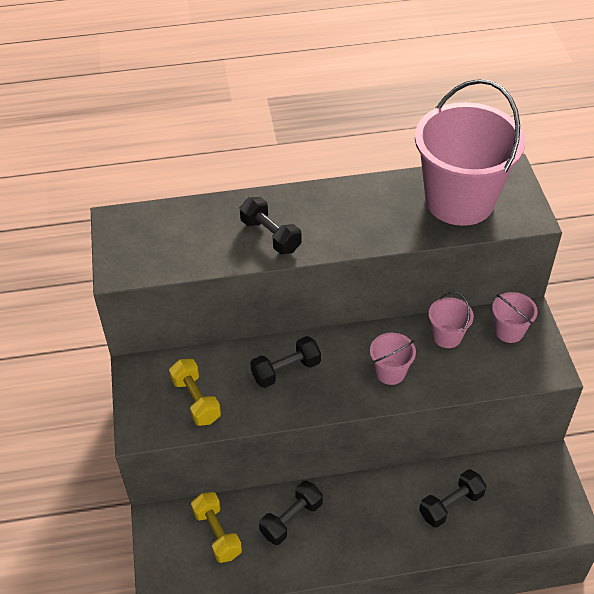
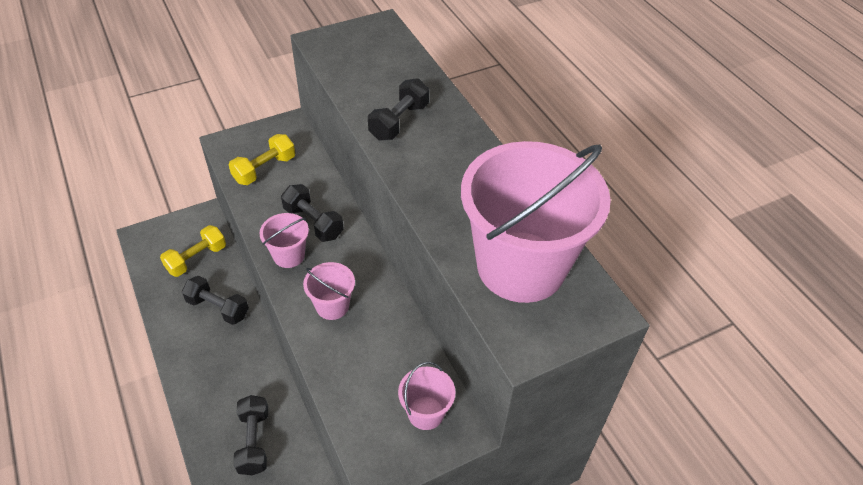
camera: 70 degrees right, 0 degrees up
(447, 336) = (397, 349): pink bucket -> pink bucket (289, 255)
(451, 505) = (254, 441): black dumbbell -> black dumbbell turned 45 degrees clockwise

